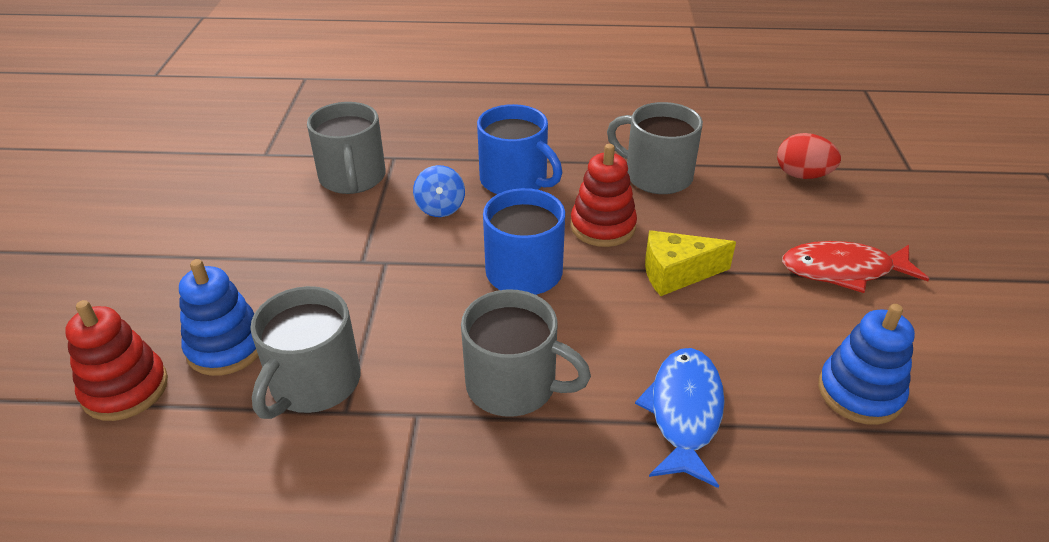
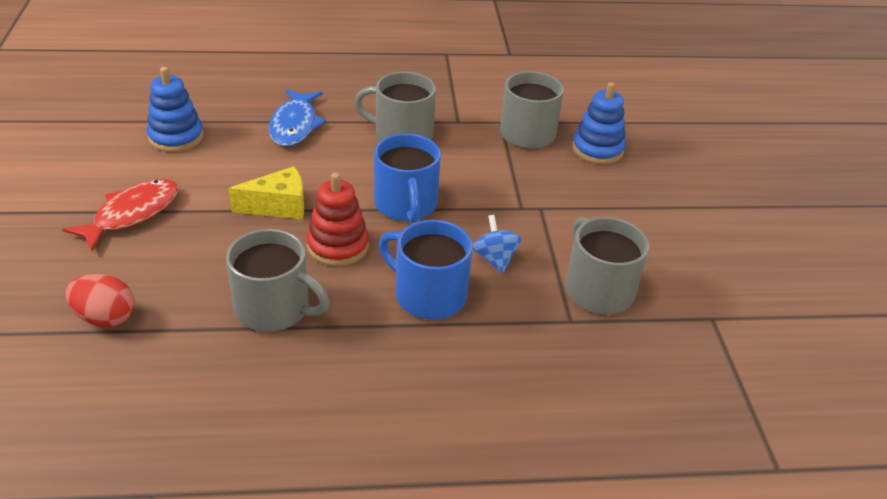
camera: 170 degrees right, 0 degrees up
(125, 389) = (638, 128): red stacking toy -> none
(843, 270) = (132, 214): red fish -> red fish turned 45 degrees counterclockwise

